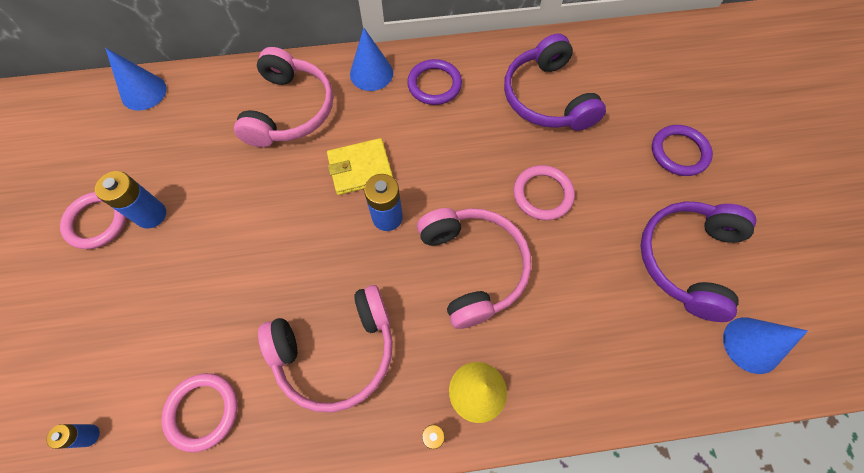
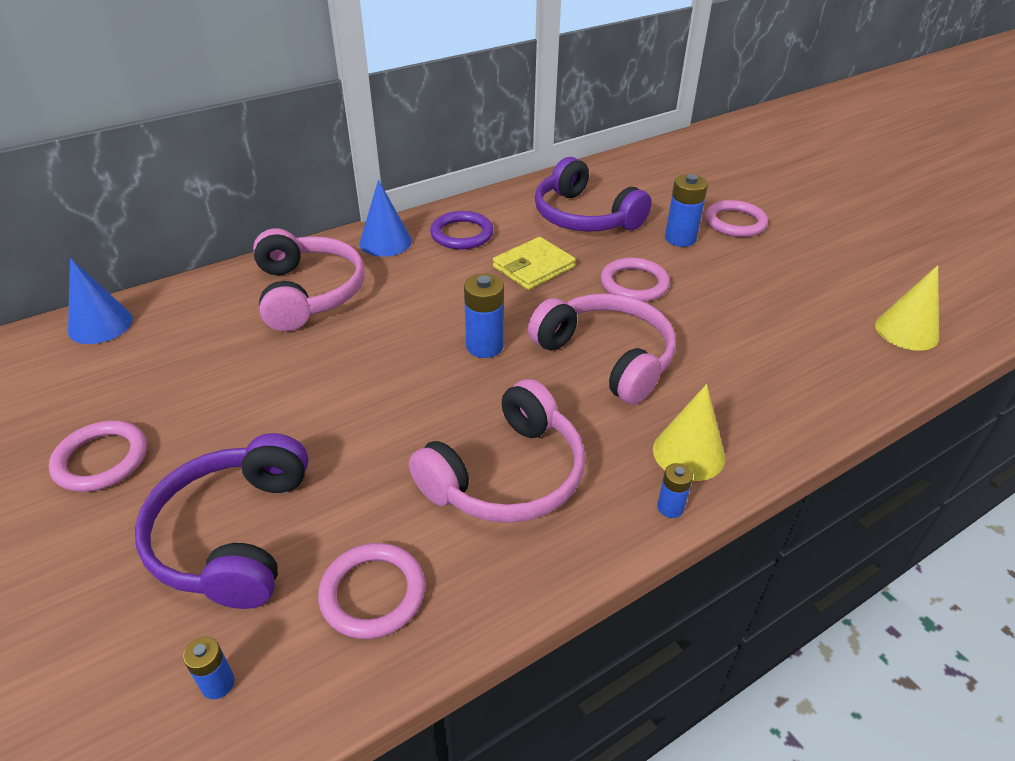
camera: 25 degrees left, 25 degrees down
(151, 215) = (179, 430): blue battery -> blue battery (680, 239)
(360, 168) = (425, 317): yellow wallet -> yellow wallet (533, 267)
(679, 152) = (735, 222): purple ring -> pink ring
(687, 260) = (803, 291): purple headphones -> purple headphones (233, 535)
(751, 345) = (906, 331): blue cone -> yellow cone

